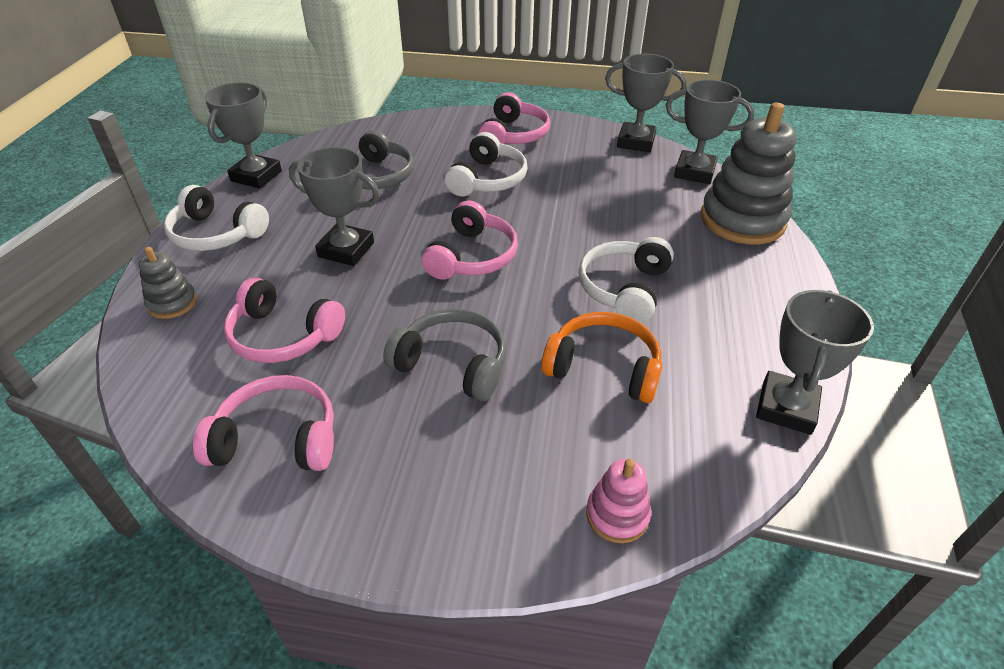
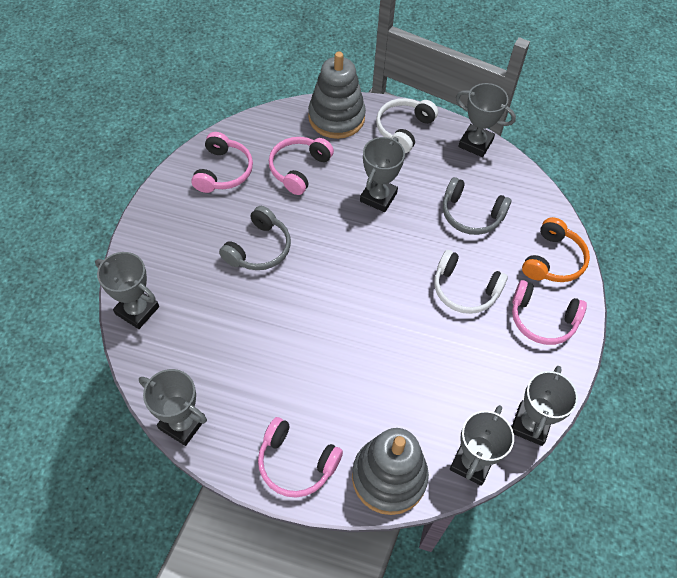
camera: 95 degrees right, 15 degrees up
(172, 303) = (336, 117): grey stacking toy -> grey stacking toy, size x2.06
(472, 256) = (362, 268): pink headphones -> pink headphones (296, 463)
(603, 368) = (239, 327): orange headphones -> orange headphones (553, 260)
(617, 515) = (137, 310): pink stacking toy -> grey trophy
(624, 289) = (312, 358): white headphones -> none

